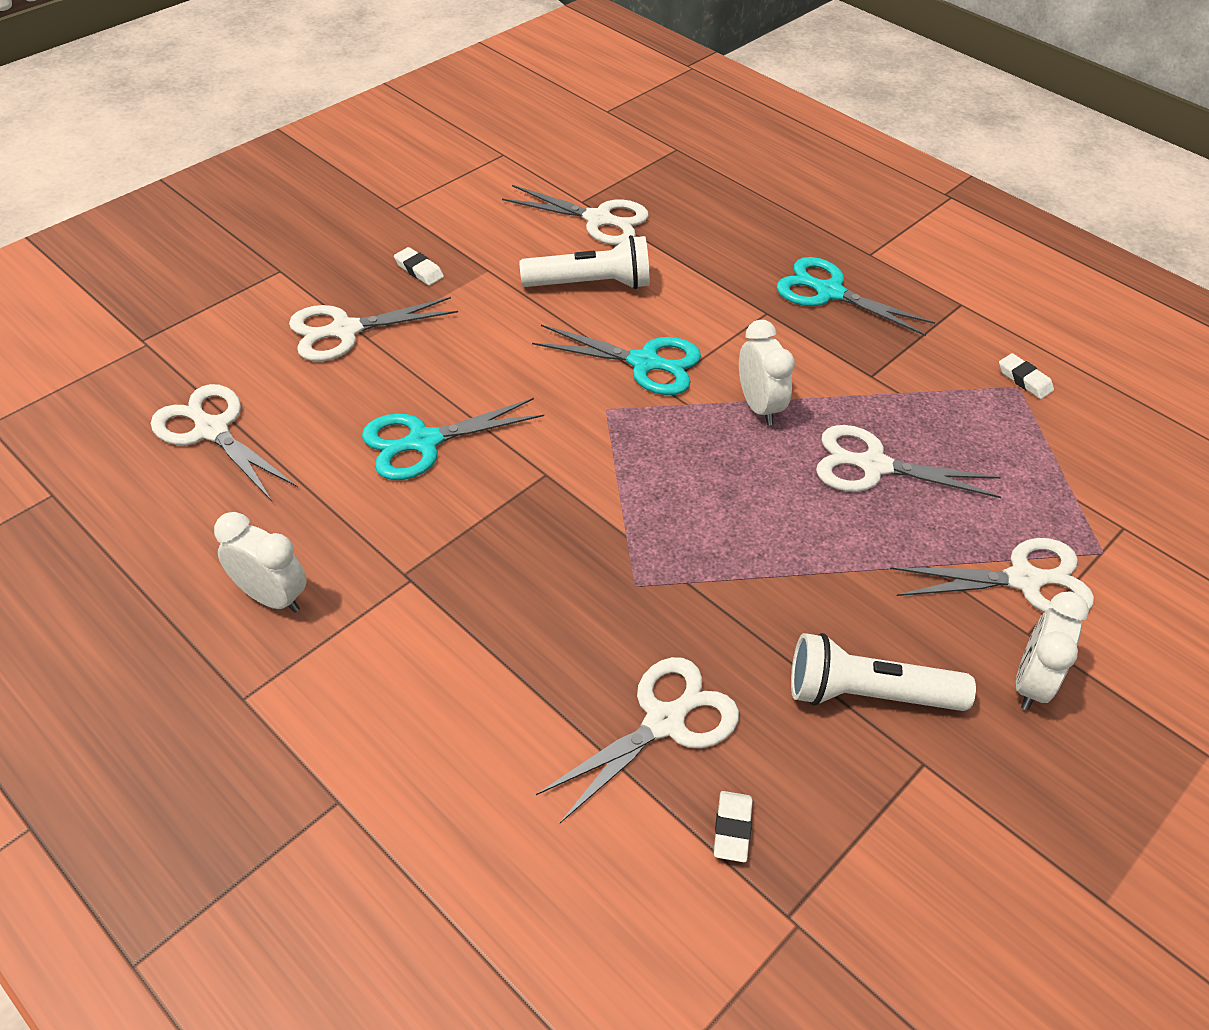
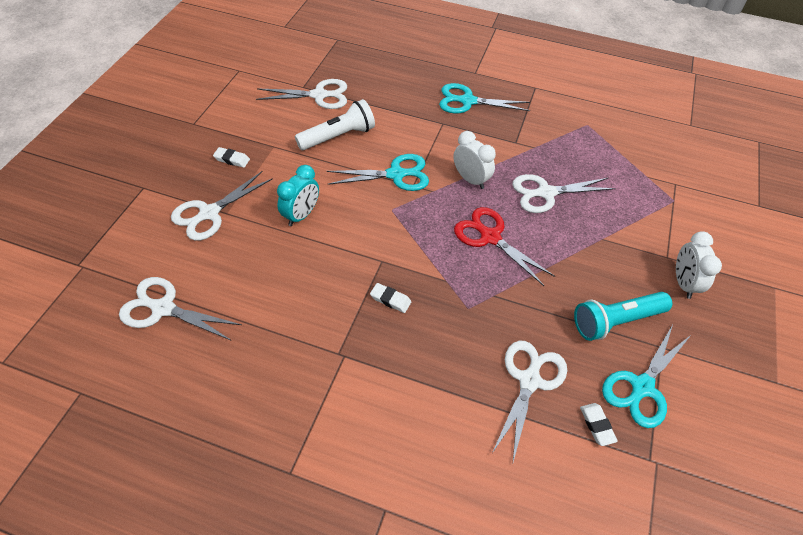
camera: 25 degrees left, 5 degrees up
(271, 597) = (268, 401): white clock -> none
(423, 442) = (300, 267): turquoise scissors -> turquoise scissors (641, 387)
(469, 373) = (301, 215): none -> turquoise clock
(736, 498) = (490, 237): none -> red scissors
(868, 694) = (616, 321): white flashlight -> turquoise flashlight
(1024, 380) = (588, 120): white eraser -> white eraser (390, 299)
(1024, 580) = (649, 229): white scissors -> none

